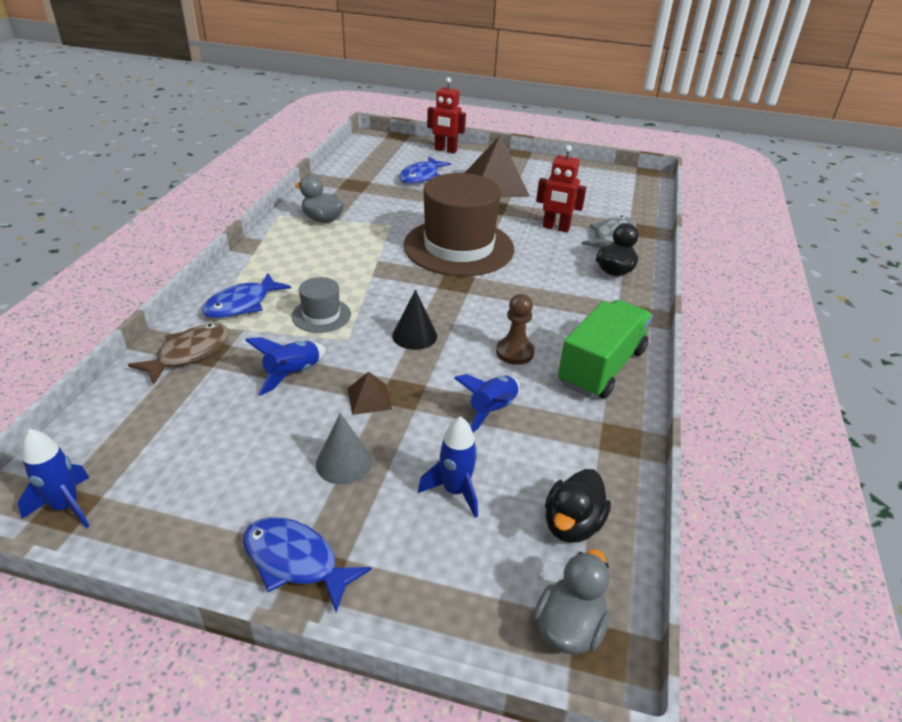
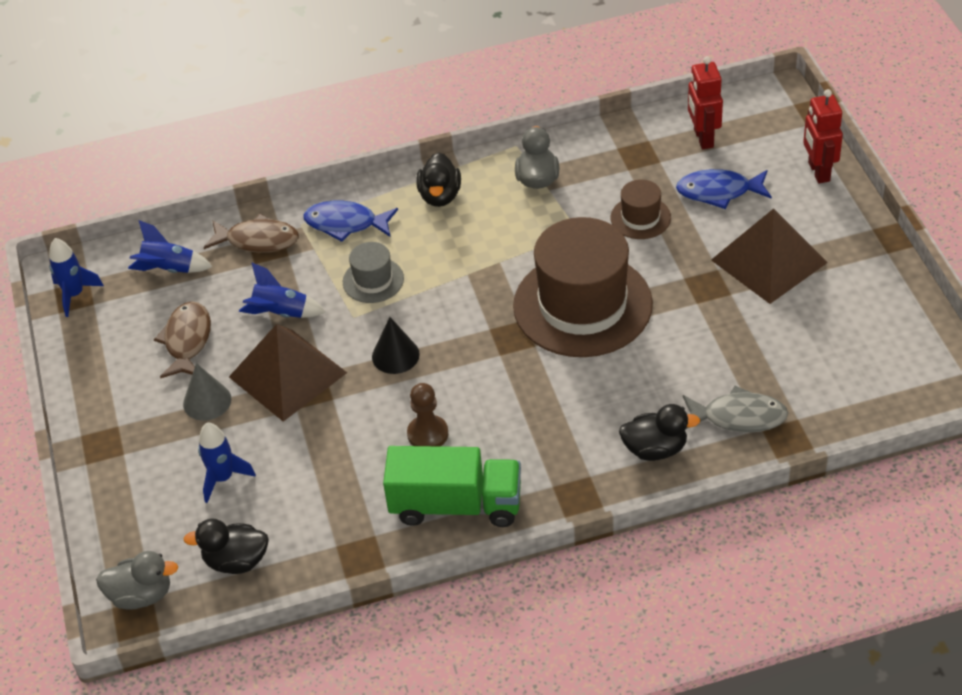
camera: 65 degrees right, 10 degrees up
(249, 445) = (187, 341): none -> brown fish
(279, 256) = (440, 196): none -> black duck
(295, 561) = (105, 430): blue fish -> none
(369, 398) = (287, 374): brown pyramid -> brown pyramid, size x2.26
(408, 203) = (640, 218): none -> brown hat
(492, 411) = (331, 456): blue rocket -> blue rocket (169, 269)
(556, 228) = (709, 361): red robot -> red robot (703, 138)

